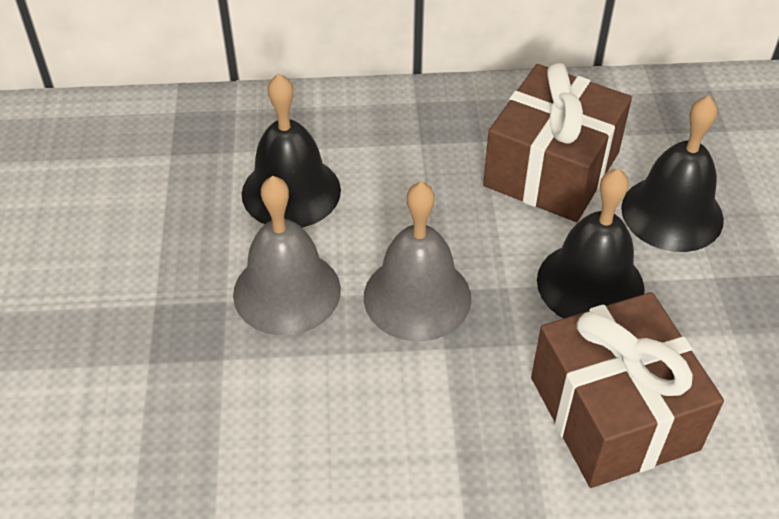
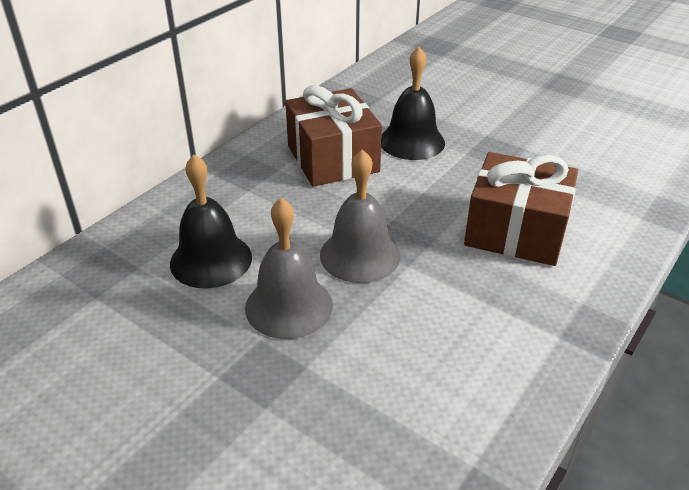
camera: 50 degrees left, 10 degrees down
(590, 284) = (425, 191): black bell -> none

